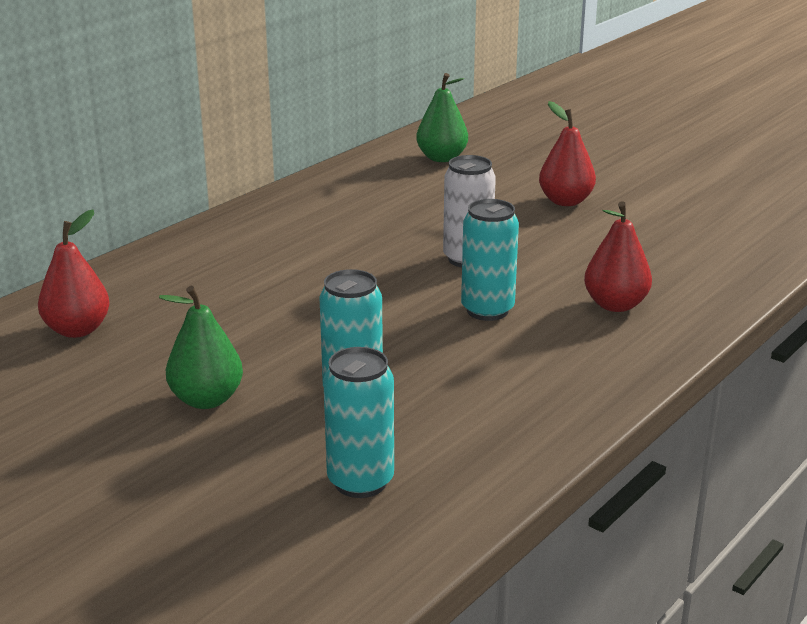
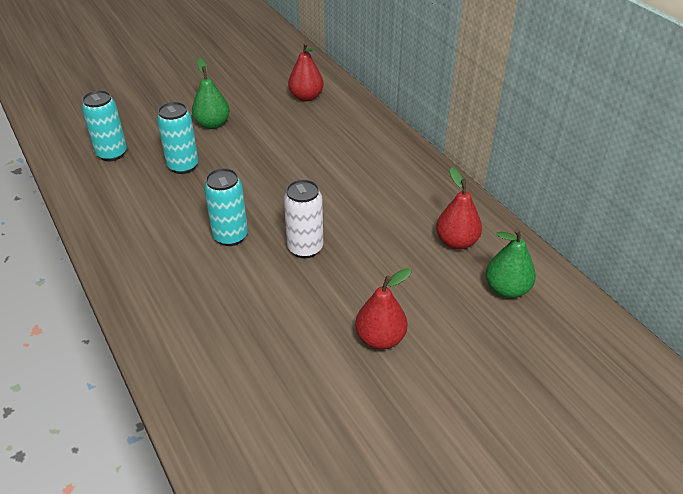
camera: 110 degrees right, 15 degrees up
(615, 305) = (195, 298): red pear -> red pear (456, 242)

